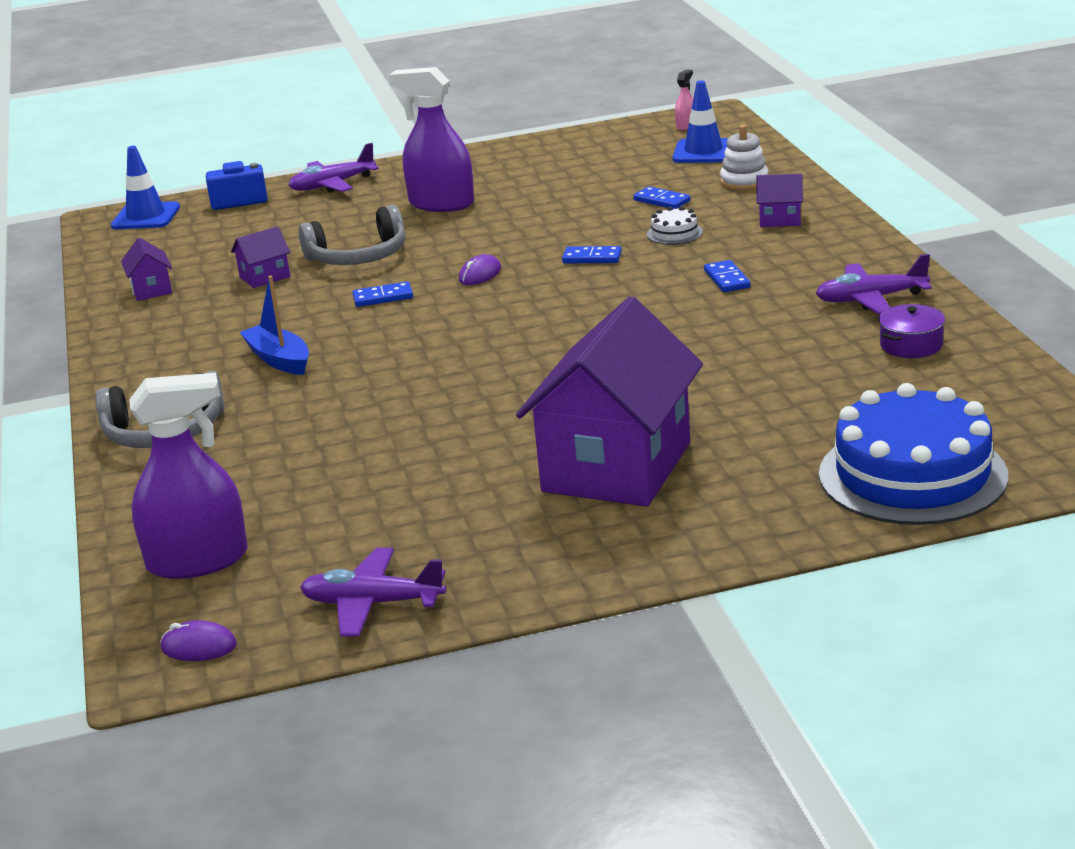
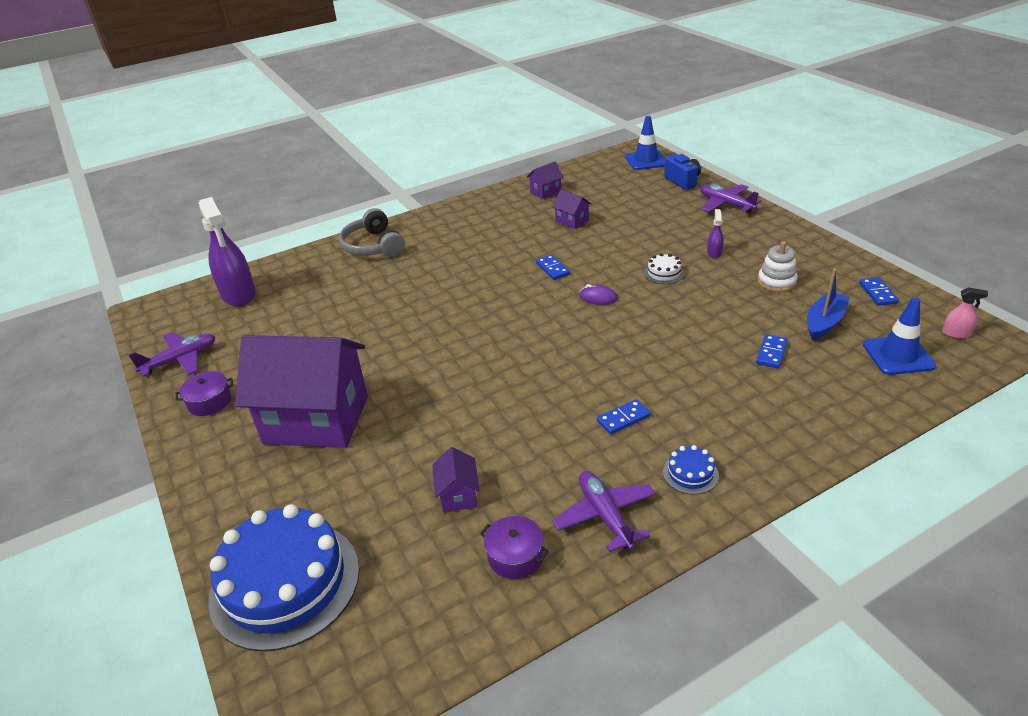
camera: 75 degrees right, 10 degrees up
(199, 647) = (159, 317): purple mouse -> none
(279, 360) = (460, 256): blue boat -> blue boat (824, 322)
(358, 256) = (612, 244): grey headphones -> none
(372, 604) = (180, 360): purple plane -> purple plane turned 60 degrees clockwise
(441, 204) = (714, 253): purple spray bottle -> purple spray bottle, size x0.43
(516, 562) = (209, 402): none -> purple pot
(592, 258) = (642, 340): blue domino -> blue domino (877, 293)
(674, 233) = (706, 373): white cake -> white cake (664, 273)
(744, 182) = (840, 392): white stacking toy -> white stacking toy (776, 282)
(780, 219) = (762, 430): purple house -> purple house (458, 495)
(827, 256) = (690, 473): none -> blue cake

